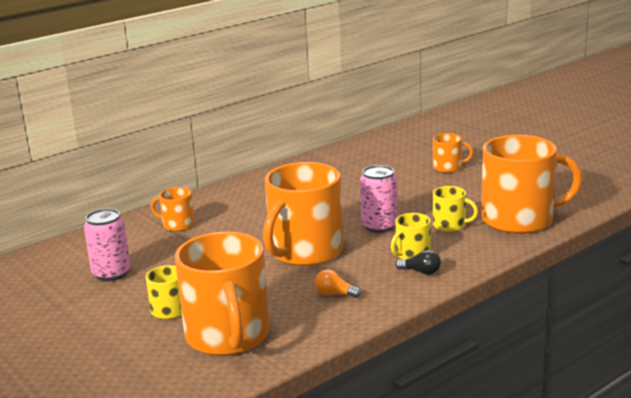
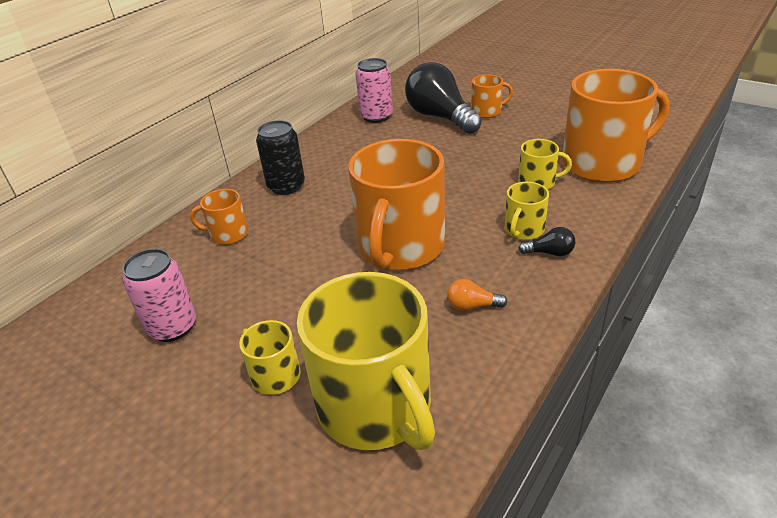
camera: 15 degrees left, 15 degrees up
(228, 336) = (376, 407): orange mug -> yellow mug
(239, 199) = (286, 186): none -> black can
(379, 226) = (463, 196): pink can -> pink can (376, 116)
(402, 166) = (440, 117): none -> black light bulb

